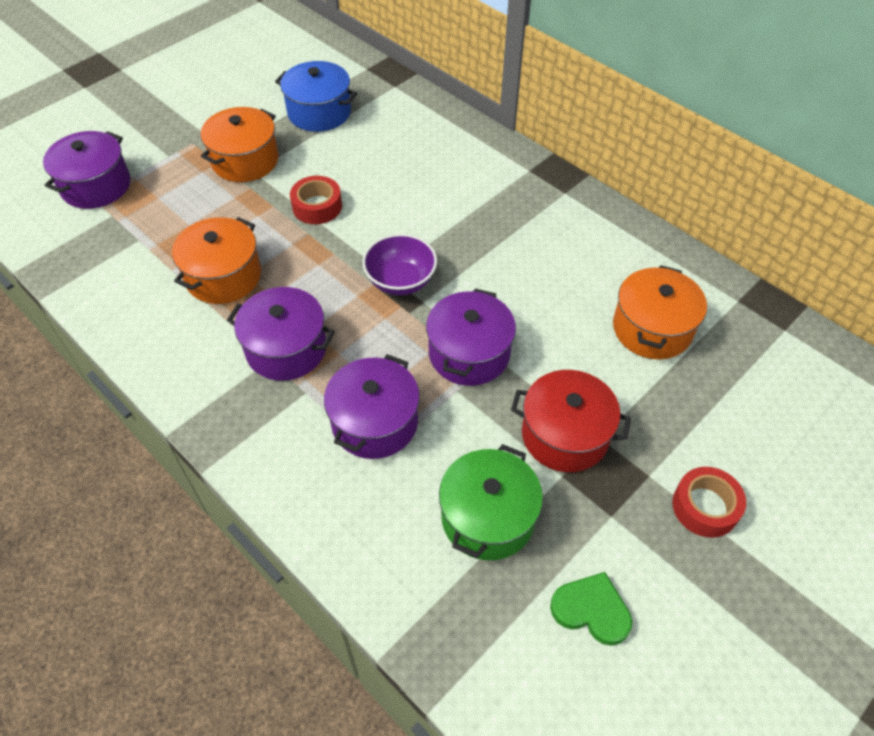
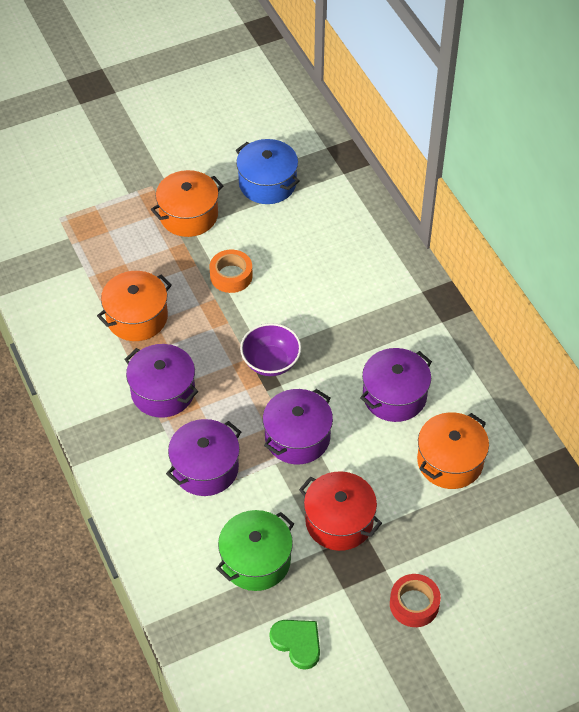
camera: 20 degrees right, 0 degrees up
(96, 186) = (64, 206): purple pot -> purple pot (394, 396)
(317, 206) = (231, 276): red tape -> orange tape

